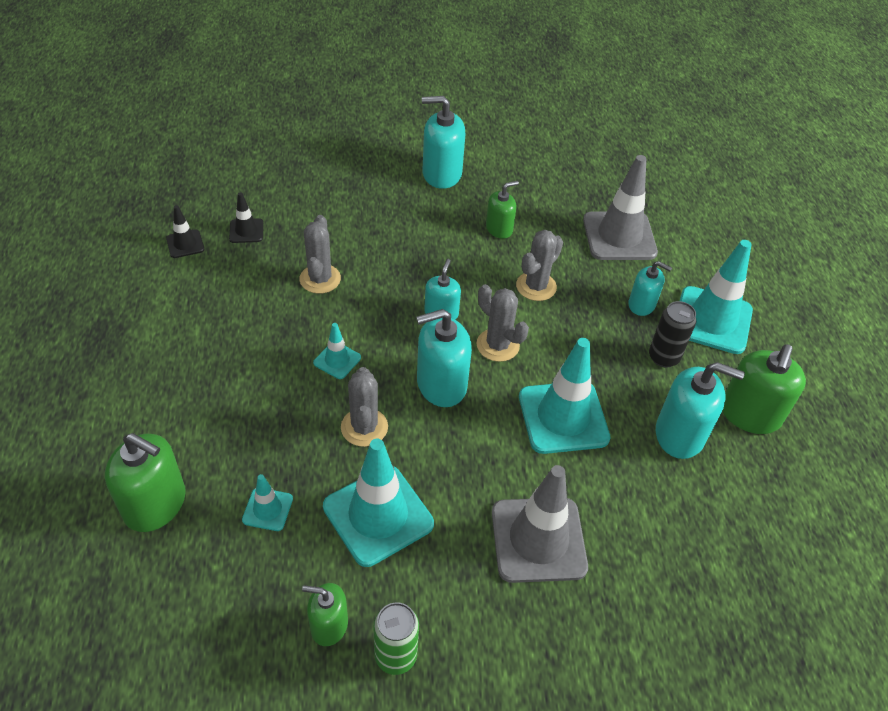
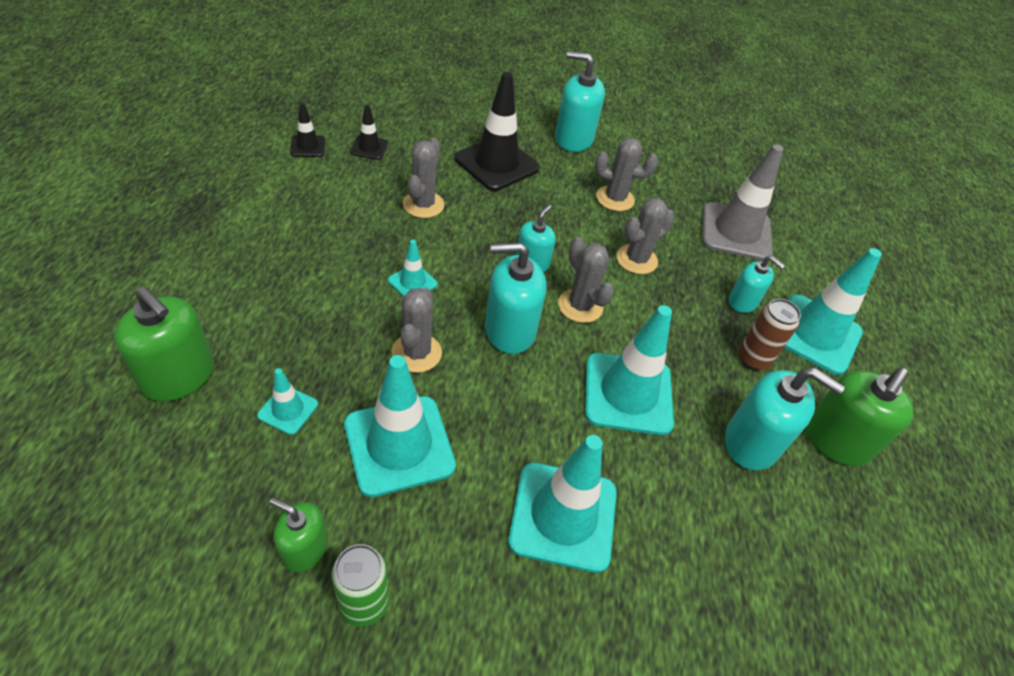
camera: 10 degrees right, 0 degrees up
(376, 219) = (496, 164): none -> black traffic cone
(499, 229) = (615, 199): green soap dispenser -> grey cactus
(538, 540) = (563, 516): grey traffic cone -> turquoise traffic cone
(663, 357) = (753, 359): black can -> brown can

